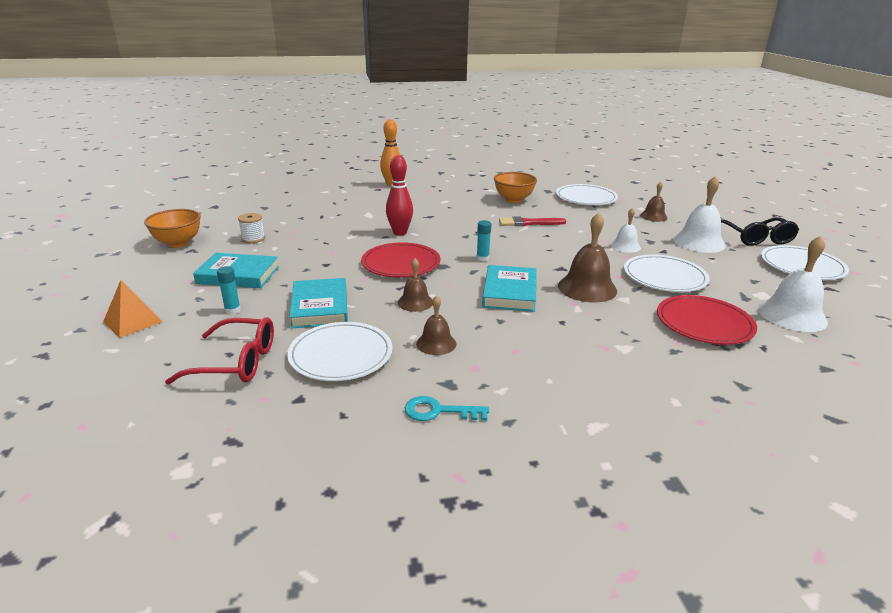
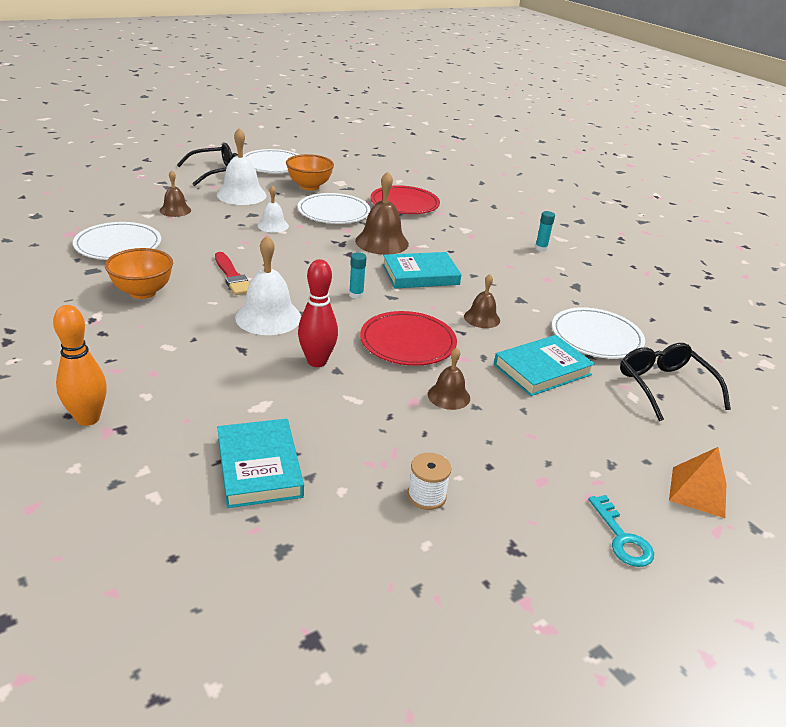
camera: 115 degrees left, 5 degrees up
(178, 243) = (505, 584): orange bowl -> orange bowl (309, 186)
(232, 310) = (604, 425): turquoise glue stick -> turquoise glue stick (541, 248)
(236, 362) = (664, 386): red glasses -> black glasses
(238, 275) = (536, 458): turquoise book -> turquoise book (259, 467)
(436, 343) = (535, 298): brown bell -> brown bell (448, 396)
(439, 411) = (606, 285): turquoise key -> turquoise key (622, 538)
(792, 315) = (366, 177): white bell -> white bell (268, 317)

